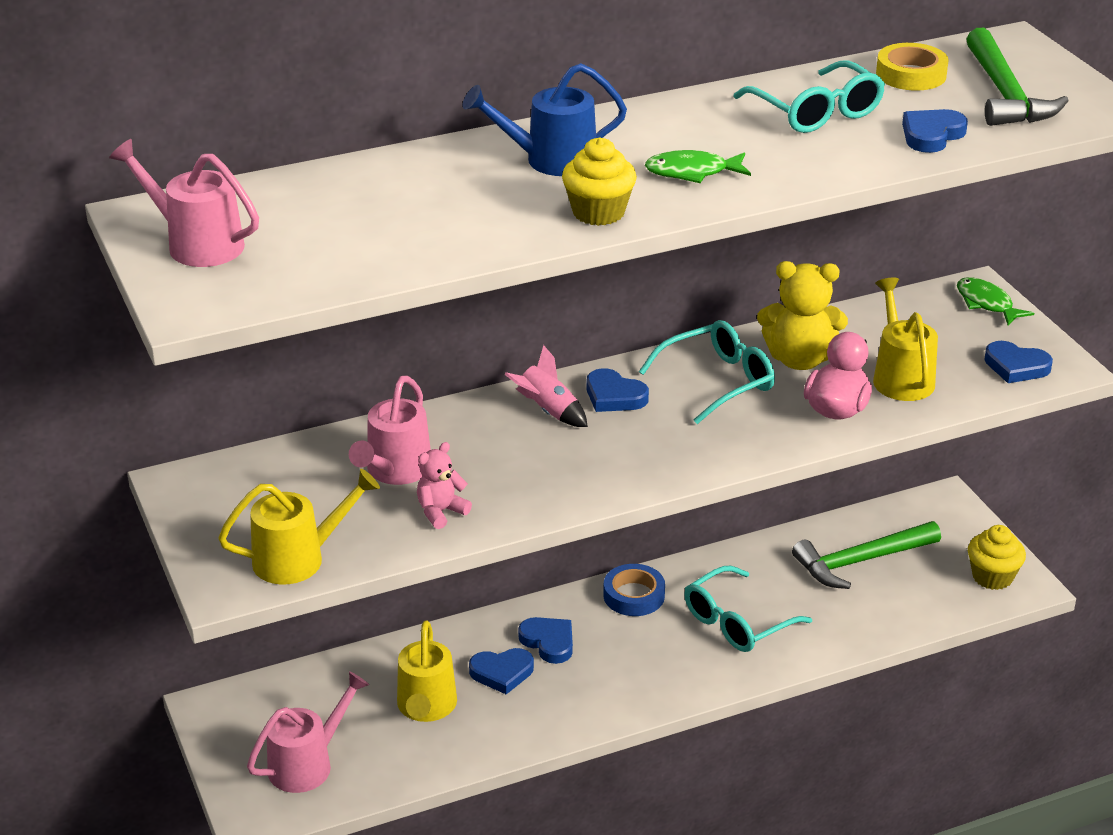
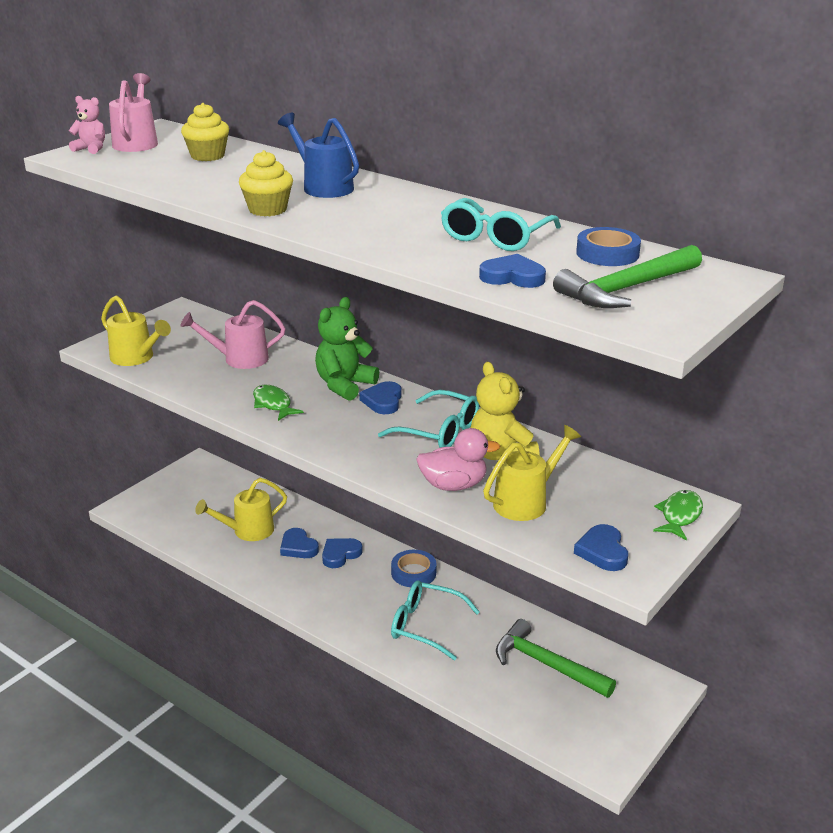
camera: 60 degrees right, 5 degrees down
(308, 763) = (175, 509): pink watering can -> none
(441, 512) = (210, 383): pink teddy bear -> pink teddy bear (91, 149)
(548, 411) = (344, 385): pink rocket -> green teddy bear
(548, 642) = (340, 554): blue heart -> blue heart turned 150 degrees counterclockwise
(692, 172) = (353, 221): green fish -> green fish (273, 404)
(911, 74) = (607, 254): yellow tape -> blue tape
(992, 577) = (597, 743): yellow cupcake -> yellow cupcake (207, 156)

